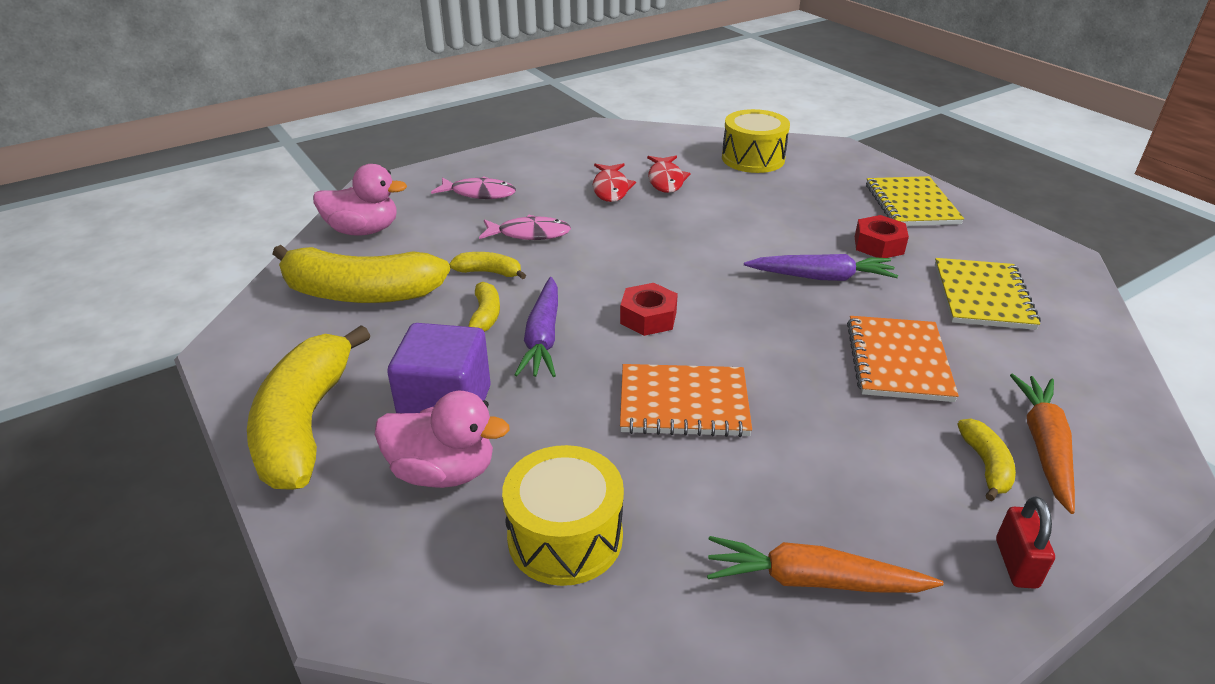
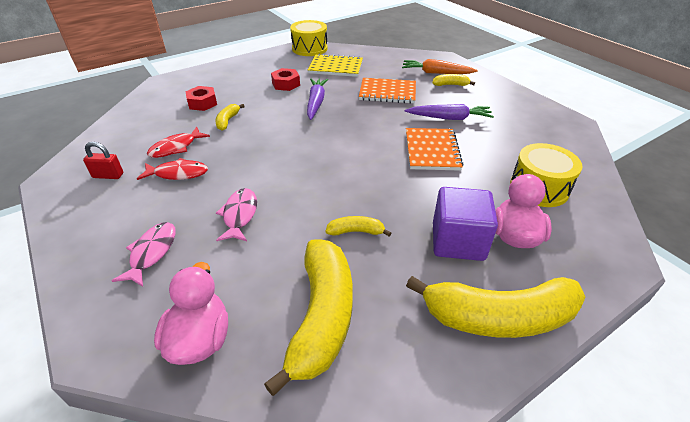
camera: 90 degrees left, 5 degrees up
(489, 272) = (296, 234): yellow banana -> yellow banana (227, 121)
(543, 337) = (379, 202): purple carrot -> purple carrot (449, 118)
(648, 317) = (355, 160): red nut -> red nut (202, 103)
(666, 180) = (176, 148): red fish -> red fish turned 135 degrees clockwise
(753, 158) = (161, 111): yellow drum -> yellow drum (309, 49)
(813, 580) = (528, 126): orange carrot -> none
(911, 204) = (245, 70): yellow notebook -> none
(1016, 563) = (498, 88): red padlock -> red padlock (108, 175)

